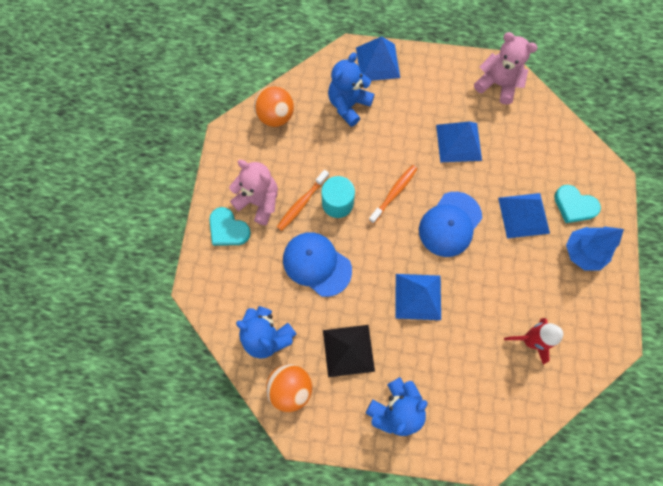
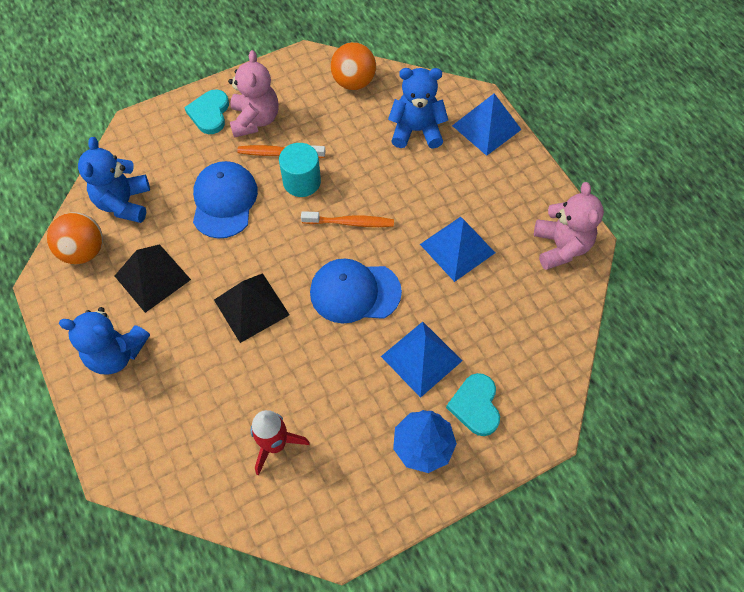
camera: 55 degrees right, 10 degrees down
(418, 296) = (251, 307): blue pyramid -> black pyramid

